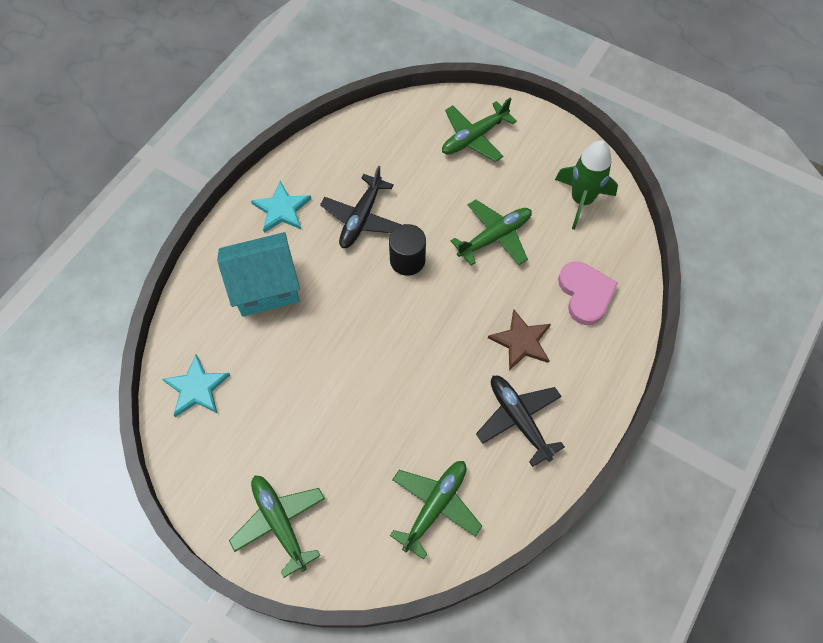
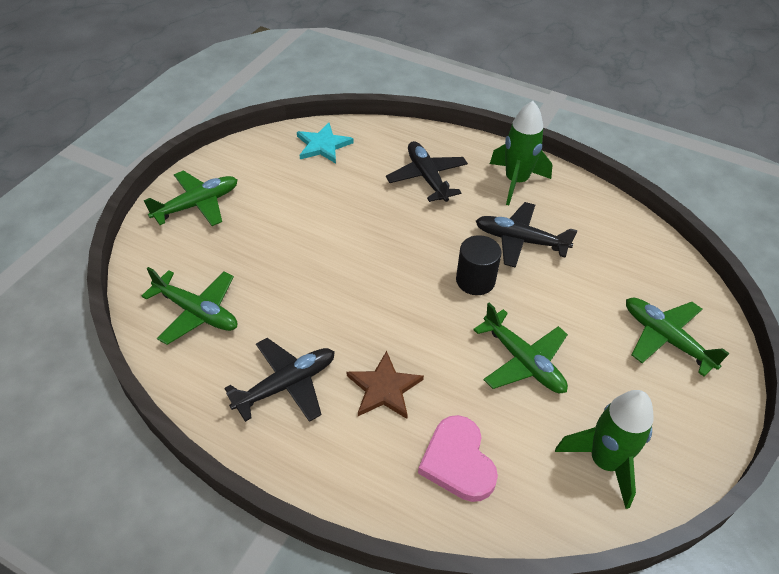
camera: 85 degrees right, 15 degrees down
(265, 287) = (427, 177): turquoise house -> black plane
(282, 209) = (516, 181): turquoise star -> green rocket
(585, 294) = (458, 461): pink heart -> pink heart turned 90 degrees clockwise

